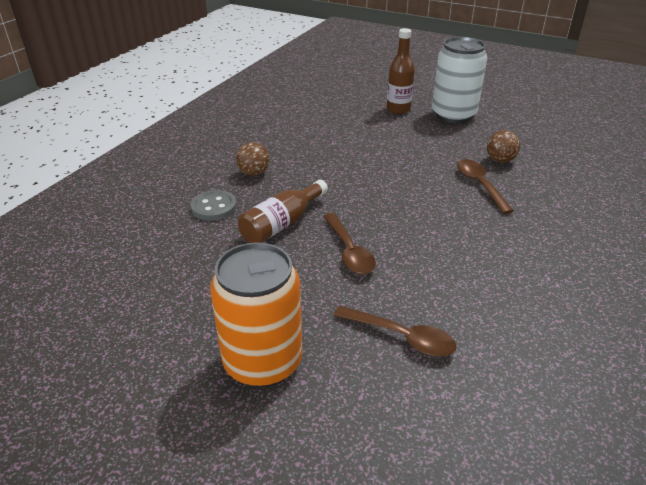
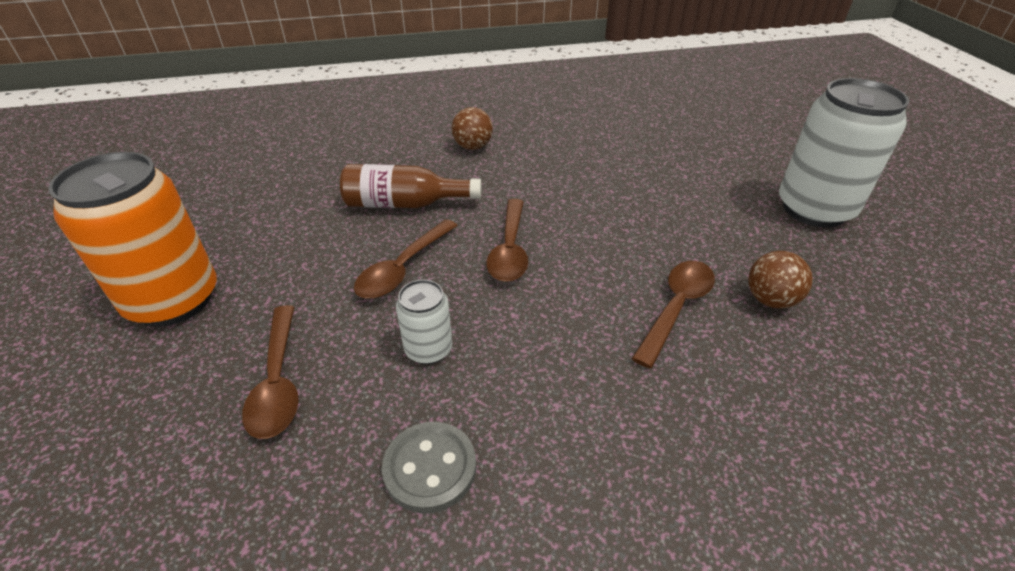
camera: 50 degrees right, 5 degrees up
(214, 207) = (389, 156): grey button -> grey button (430, 468)
(378, 208) = (510, 249): none -> brown spoon
(398, 109) = (747, 165): brown bottle -> none
(431, 271) = (428, 349): none -> white can

